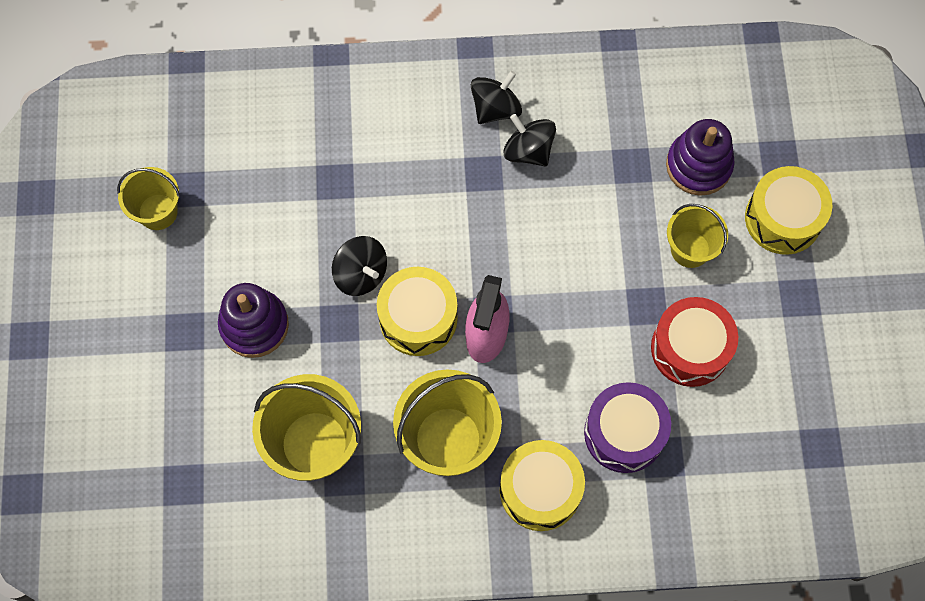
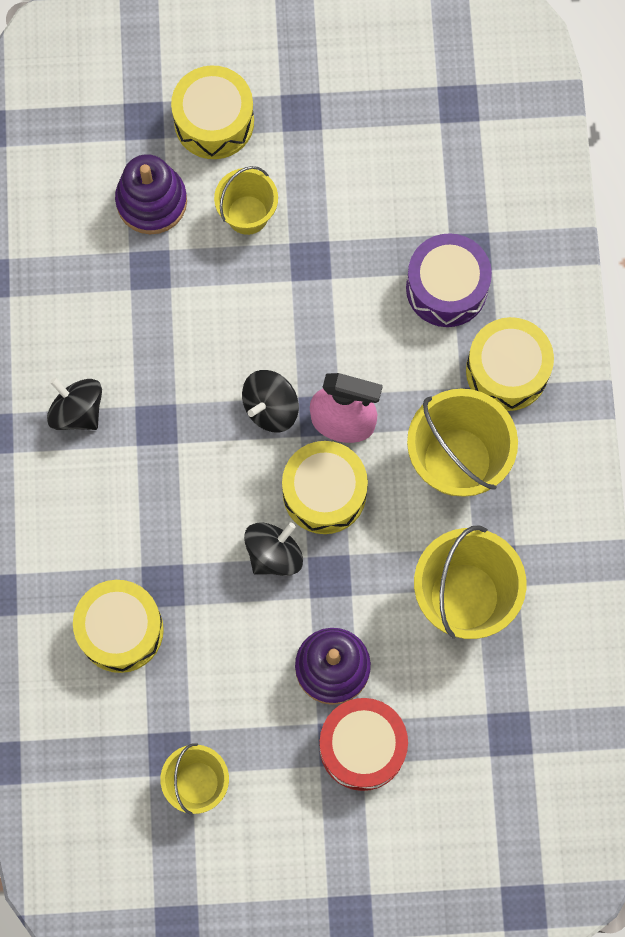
camera: 90 degrees left, 5 degrees up
(296, 148) = (120, 630): none -> yellow drum
(528, 151) = (130, 376): black spinning top -> black spinning top (270, 408)
(690, 348) = (356, 220): red drum -> red drum (362, 747)

